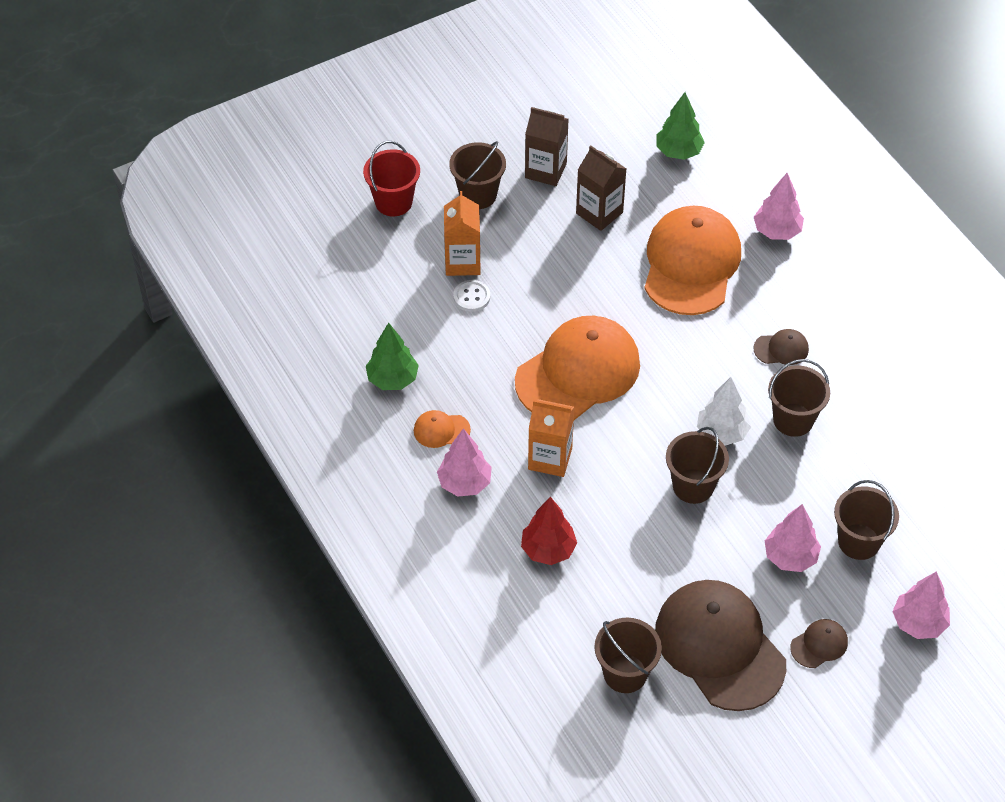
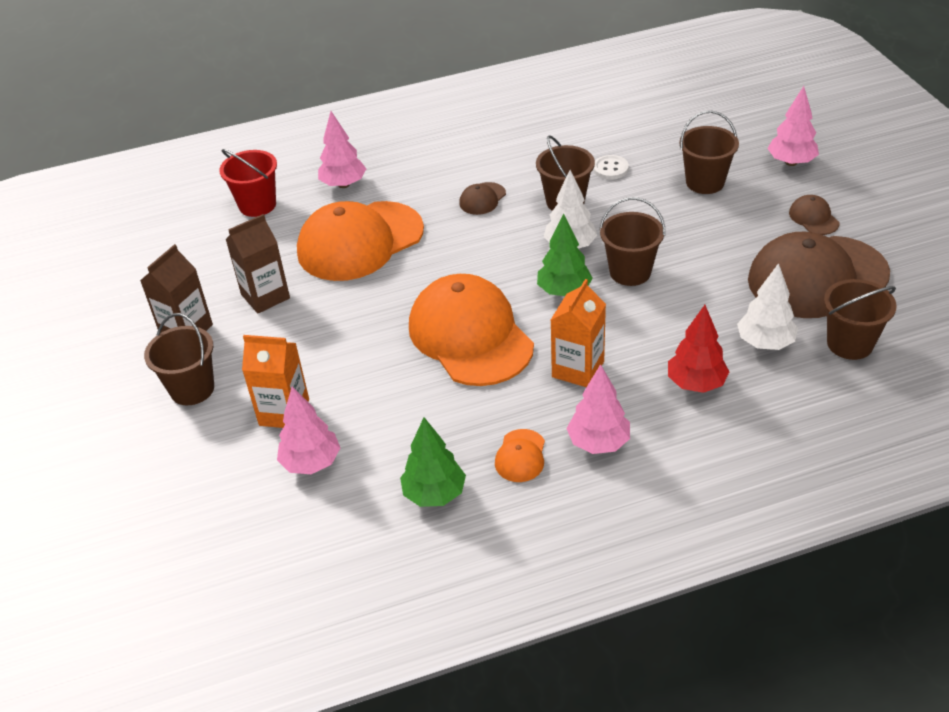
camera: 75 degrees left, 10 degrees down
(393, 202) = (164, 467): red bucket -> red bucket (257, 205)
(471, 297) = (338, 410): white button -> white button (610, 169)
(613, 603) = (765, 343): none -> white tree
(678, 152) = (214, 233): green tree -> green tree (564, 291)
(691, 264) = (360, 241): orange cap -> orange cap turned 60 degrees counterclockwise
(781, 349) = (482, 199): brown cap -> brown cap turned 150 degrees counterclockwise
(790, 557) = (718, 222): pink tree -> pink tree (311, 463)

